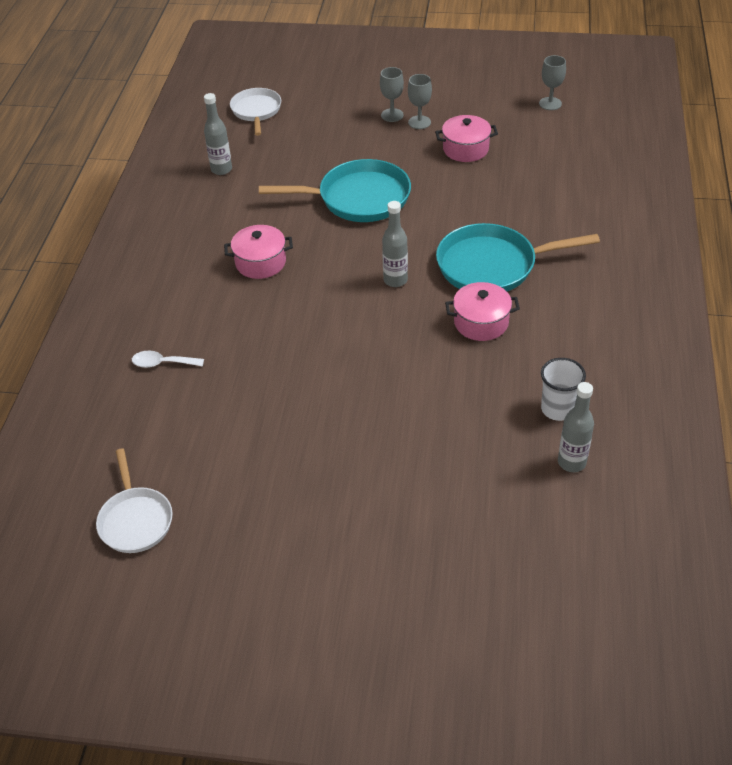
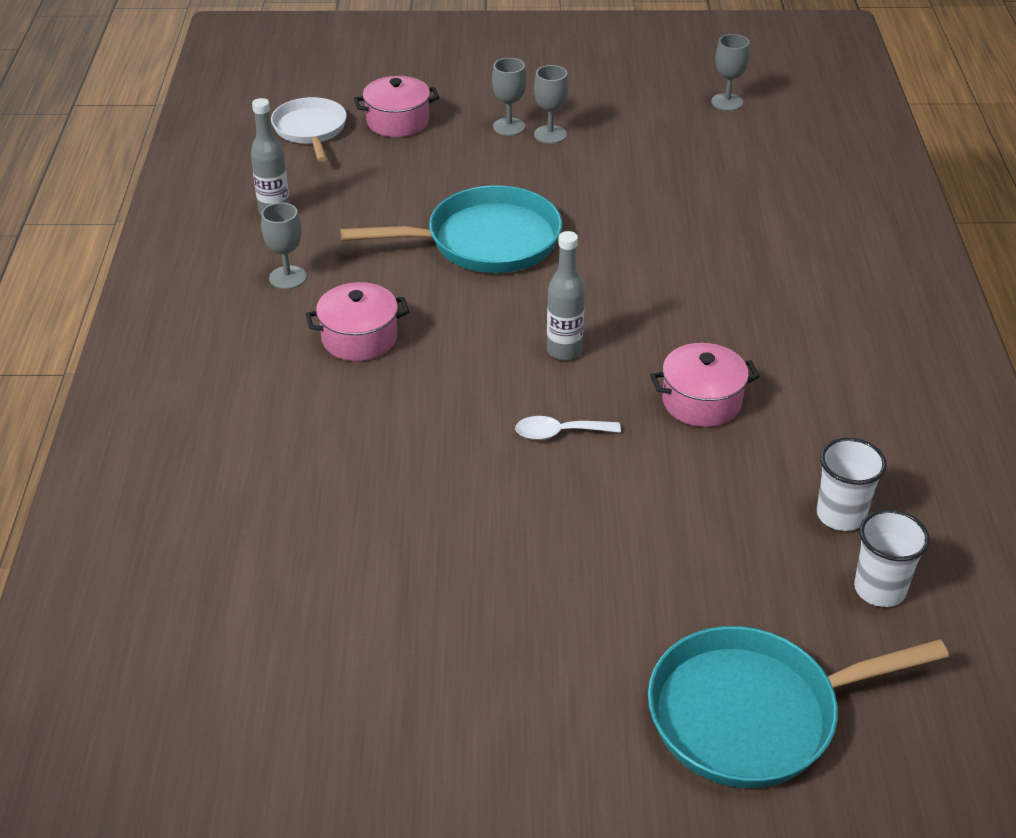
camera: 10 degrees left, 5 degrees down
(135, 520) = (239, 733): white pan -> none
(162, 363) = (238, 493): white spoon -> white spoon (559, 433)
(221, 217) = (287, 277): none -> grey goblet
(465, 149) = (623, 167): pink pot -> pink pot (398, 122)
(492, 265) = (699, 322): turquoise pan -> turquoise pan (753, 714)
(571, 462) = (879, 589): grey bottle -> white cup

